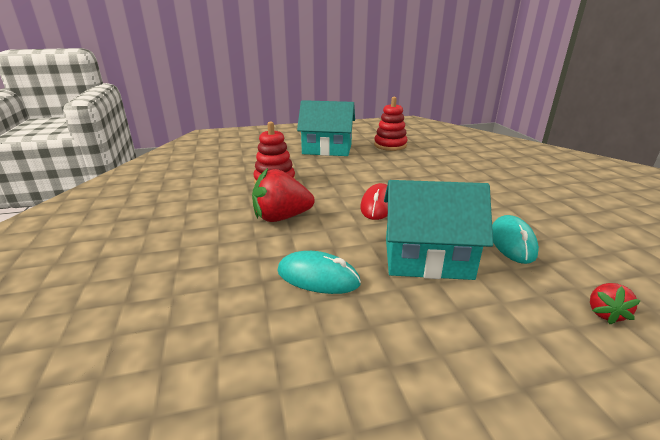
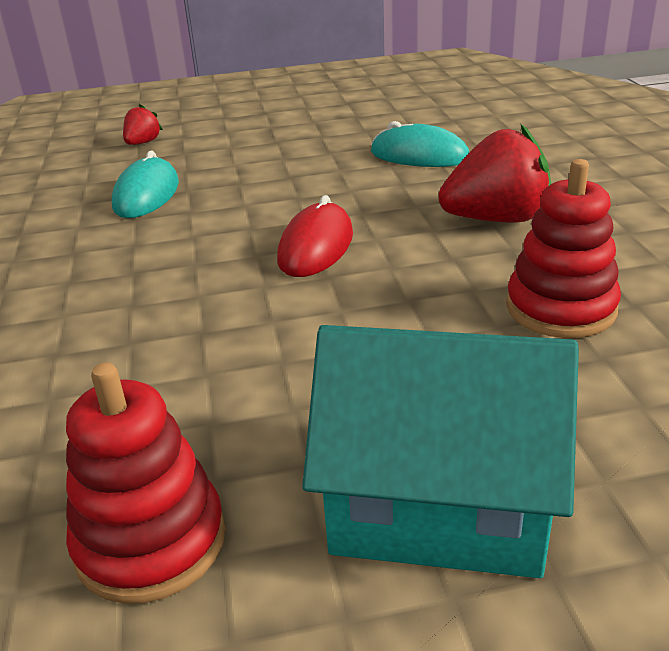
camera: 175 degrees left, 5 degrees up
(427, 258) = (280, 175): turquoise house -> none

